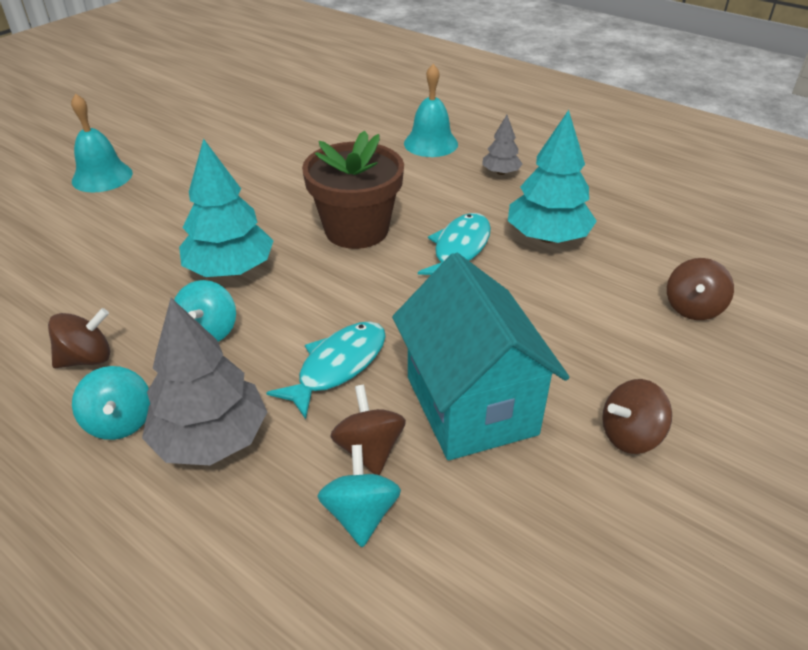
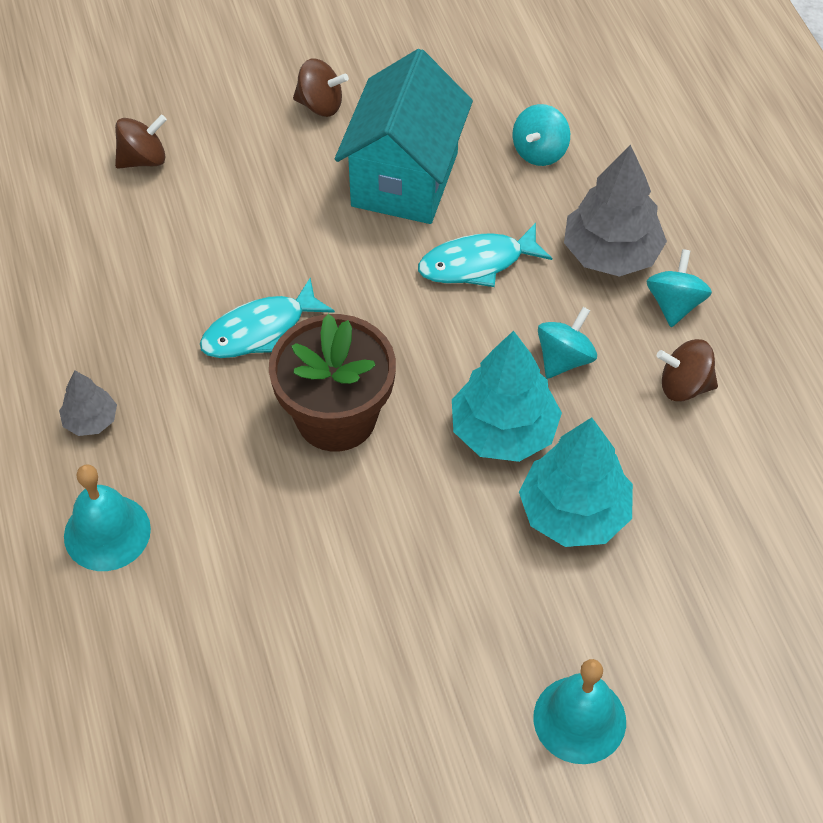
camera: 145 degrees left, 15 degrees up
(369, 449) = (503, 187): brown spinning top -> none
(547, 237) = (161, 296): turquoise tree -> turquoise tree (574, 512)

